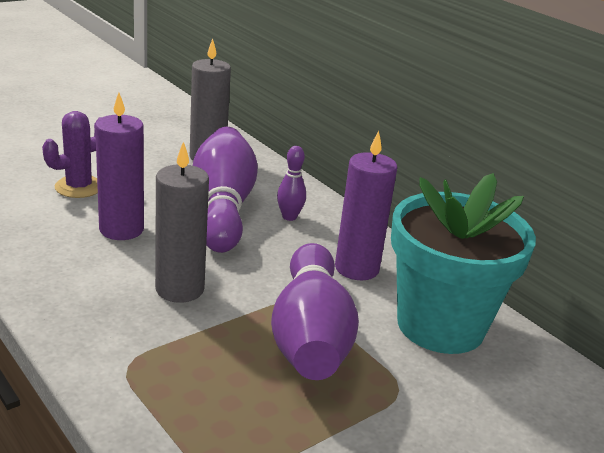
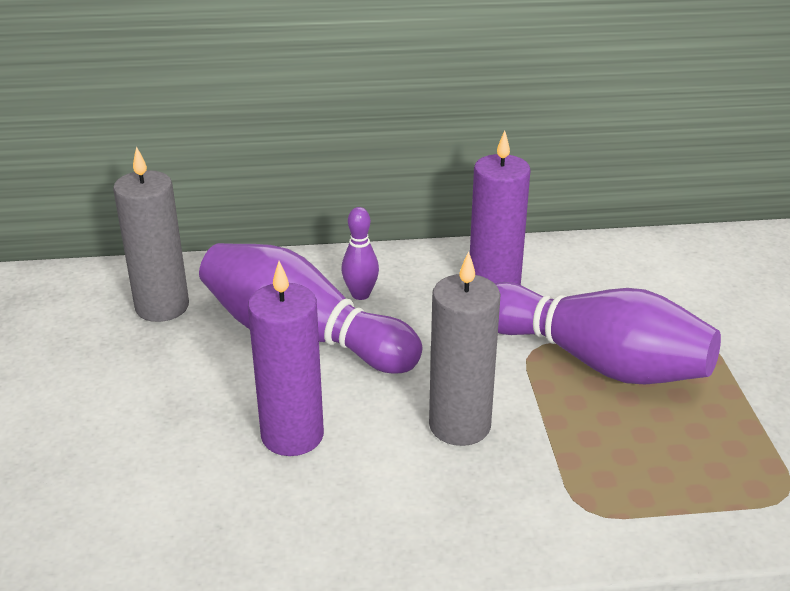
camera: 55 degrees left, 5 degrees up
(79, 187) = (145, 445): purple cactus -> none
(440, 325) = (617, 277): turquoise flower pot -> none

